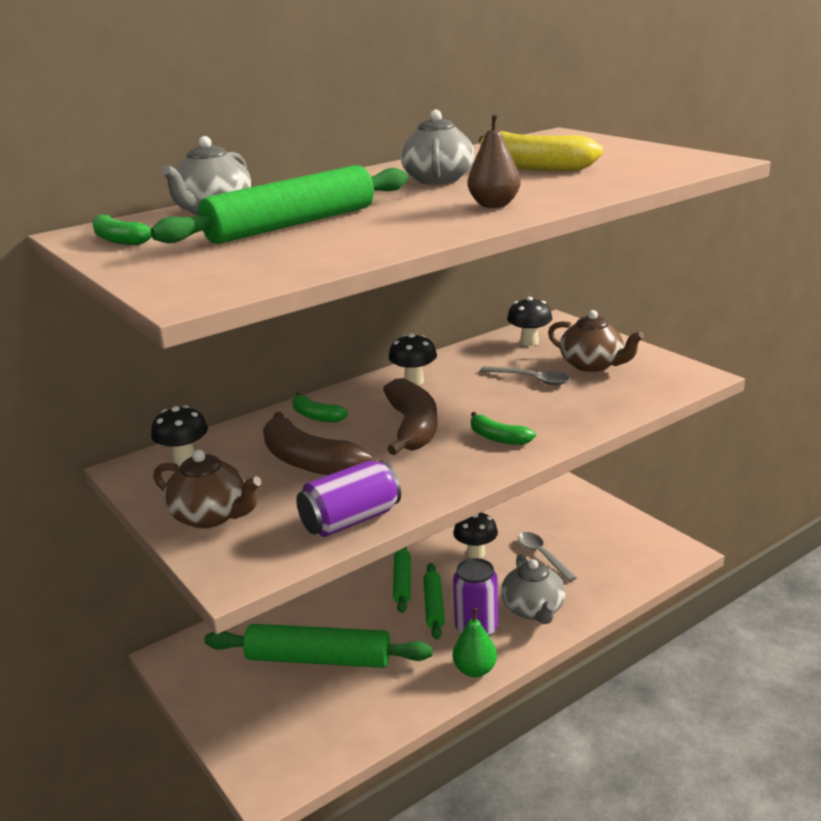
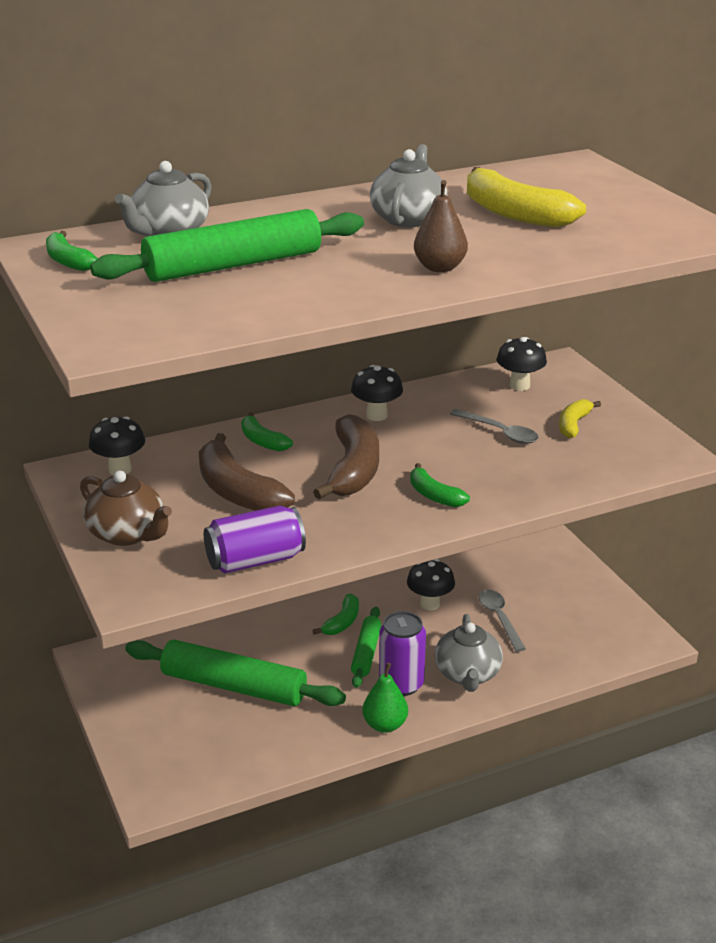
camera: 10 degrees right, 5 degrees up
(402, 582) = (342, 622): green rolling pin -> green banana
(592, 365) = (573, 425): brown teapot -> yellow banana

